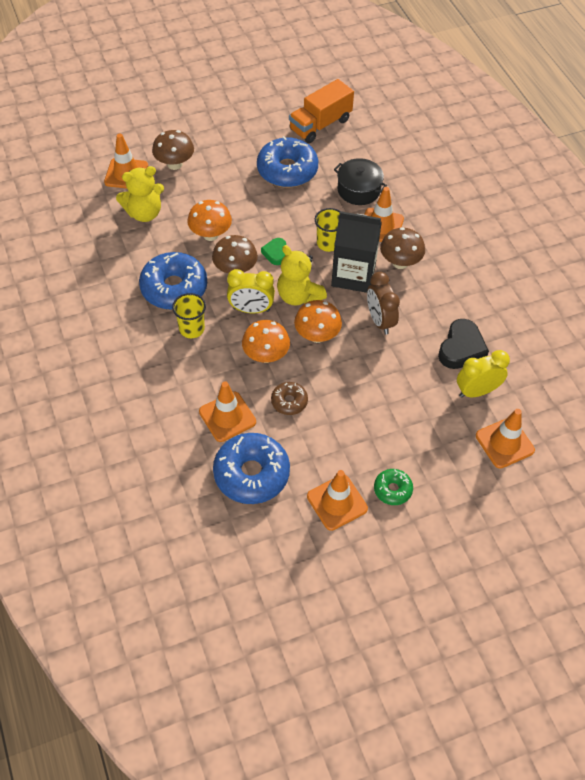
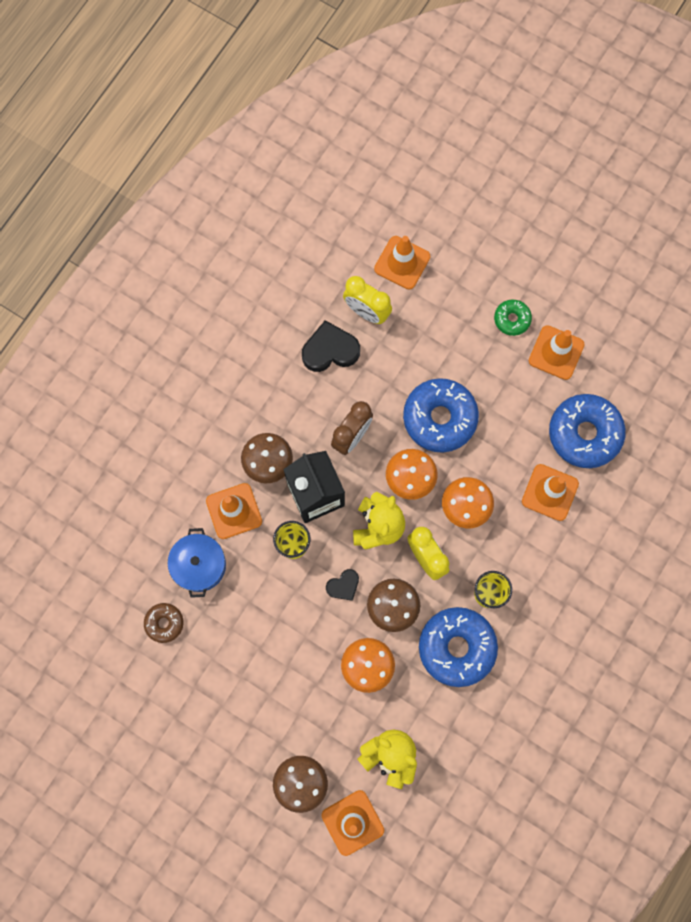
camera: 125 degrees left, 20 degrees up
(275, 253) = (343, 586): green heart -> black heart
(287, 170) = (223, 657): blue donut -> blue donut (439, 418)
(289, 401) = (495, 453): brown donut -> brown donut (164, 623)
(320, 125) = (129, 672): orange truck -> none
(358, 190) = (199, 565): black pot -> blue pot

